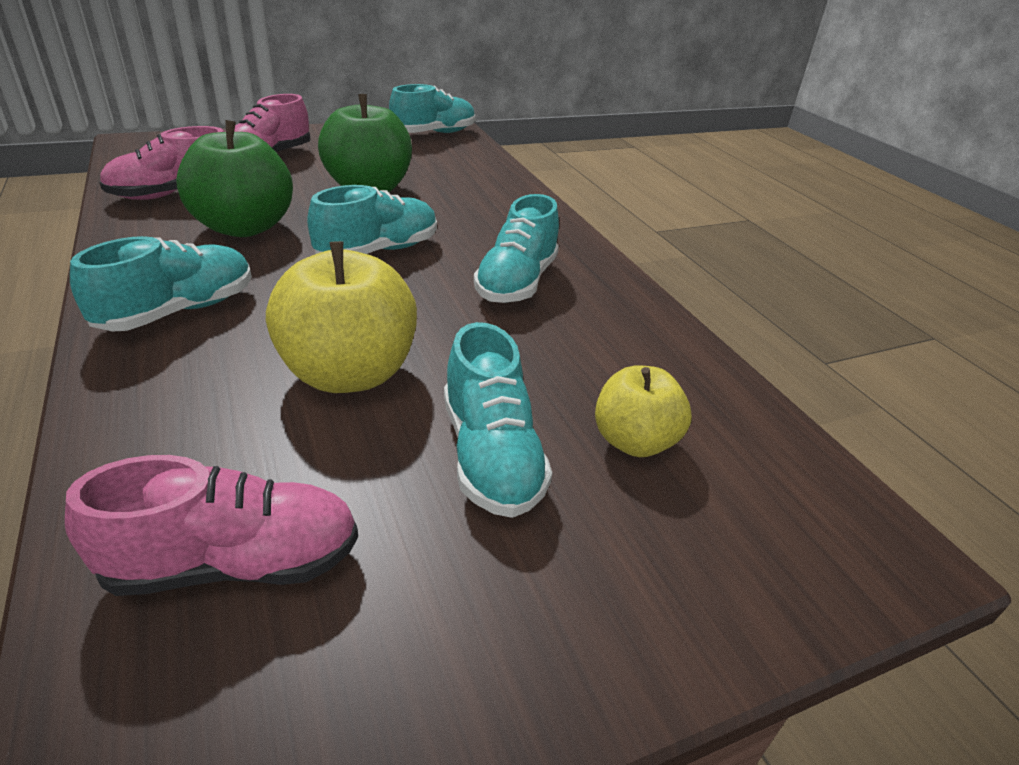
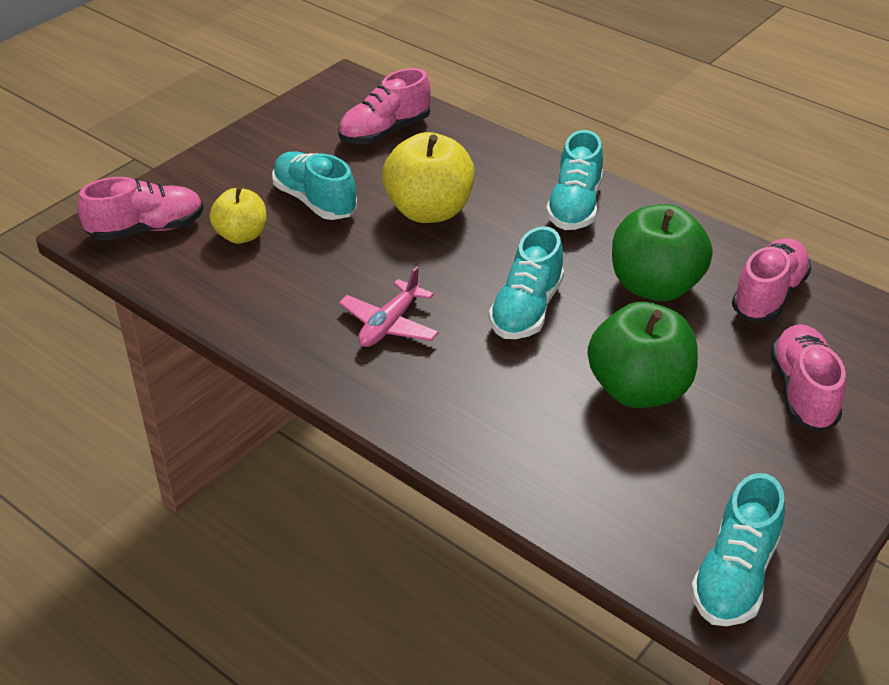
camera: 155 degrees right, 5 degrees up
(516, 282) = (389, 324): turquoise shoe -> pink plane
(791, 516) = (146, 229): none -> pink shoe

